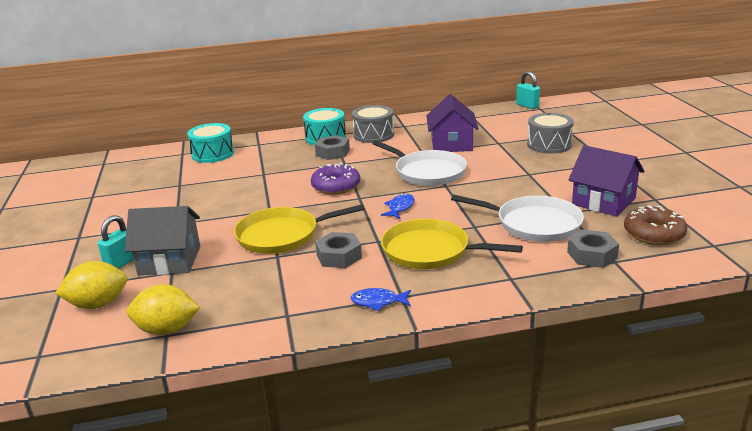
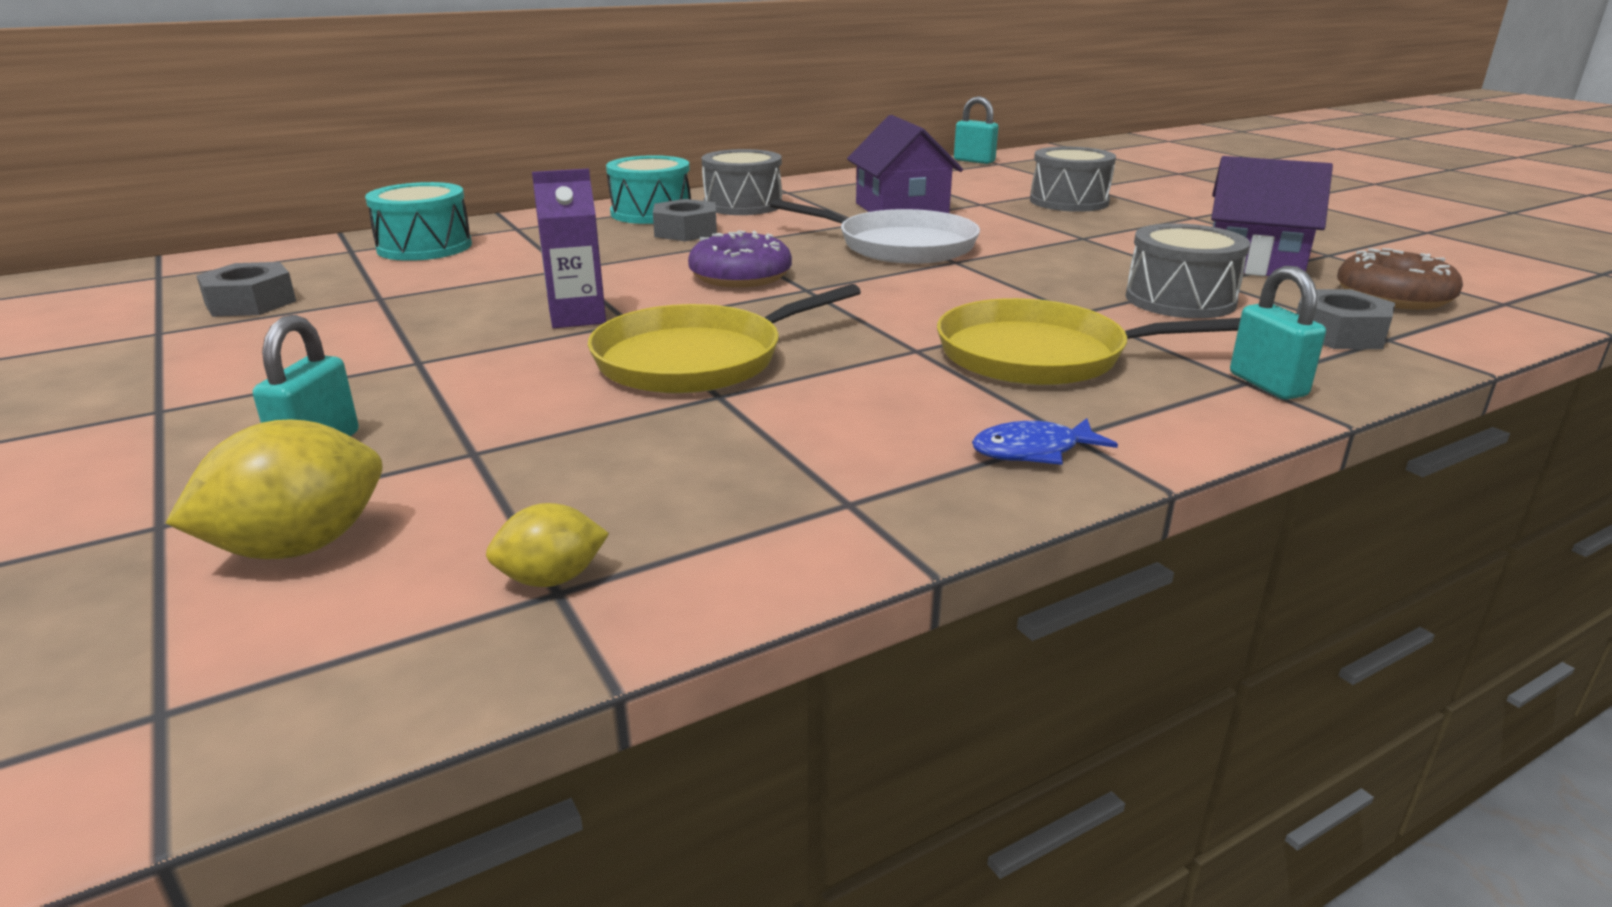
camera: 20 degrees left, 0 degrees up
(167, 330) = (551, 579): yellow lemon -> yellow lemon, size x0.58
(169, 260) = (451, 430): grey house -> none
(250, 205) = (577, 317): none -> purple carton
(339, 256) = (861, 382): grey nut -> grey nut (251, 303)
(400, 208) = (904, 297): blue fish -> none
(518, 281) = (1267, 385): none -> turquoise padlock
(534, 224) = (1180, 300): white pan -> grey drum

